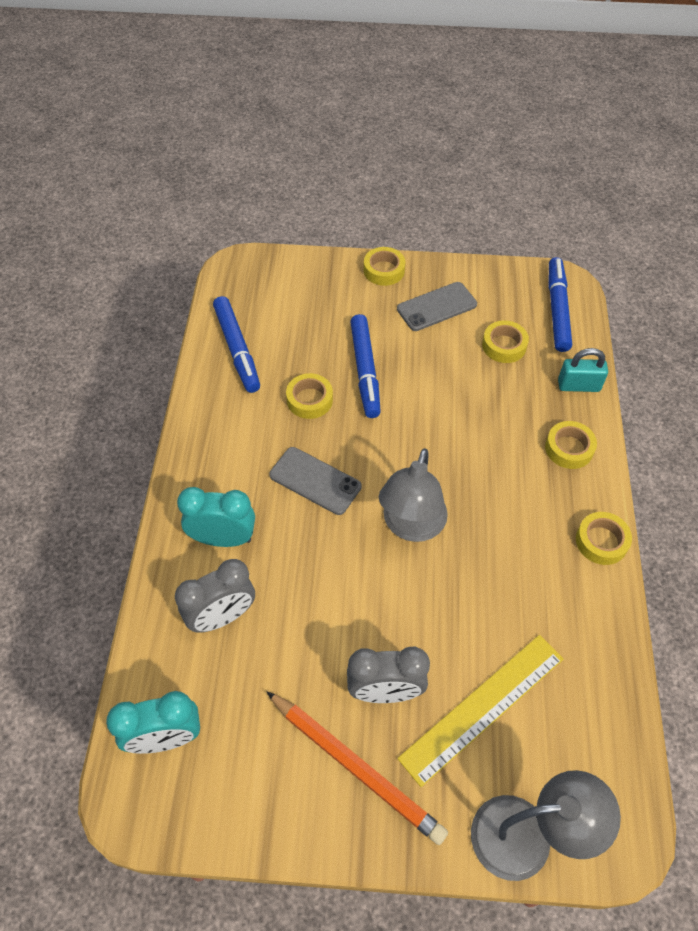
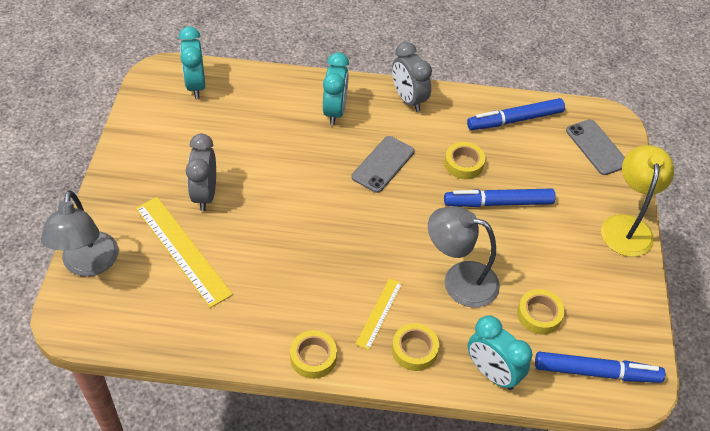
camera: 90 degrees right, 5 degrees down
(222, 617) = (274, 111): grey clock -> grey clock (408, 99)
(356, 768) = (156, 175): orange pencil -> none
(384, 270) = (627, 226): yellow tape -> yellow lamp
(411, 526) = (338, 221): grey lamp -> grey lamp (459, 280)
(436, 307) = (584, 264): grey phone -> grey phone (596, 147)
(531, 480) = (379, 313): none -> yellow ruler
(578, 385) = (492, 373): turquoise padlock -> turquoise clock

